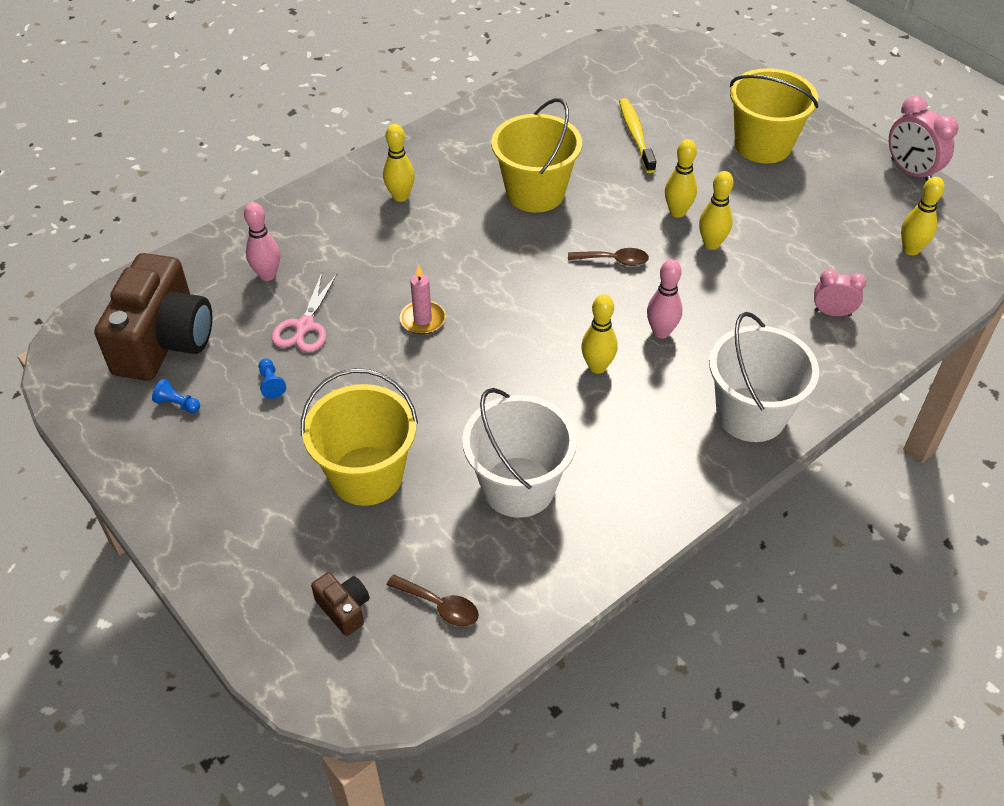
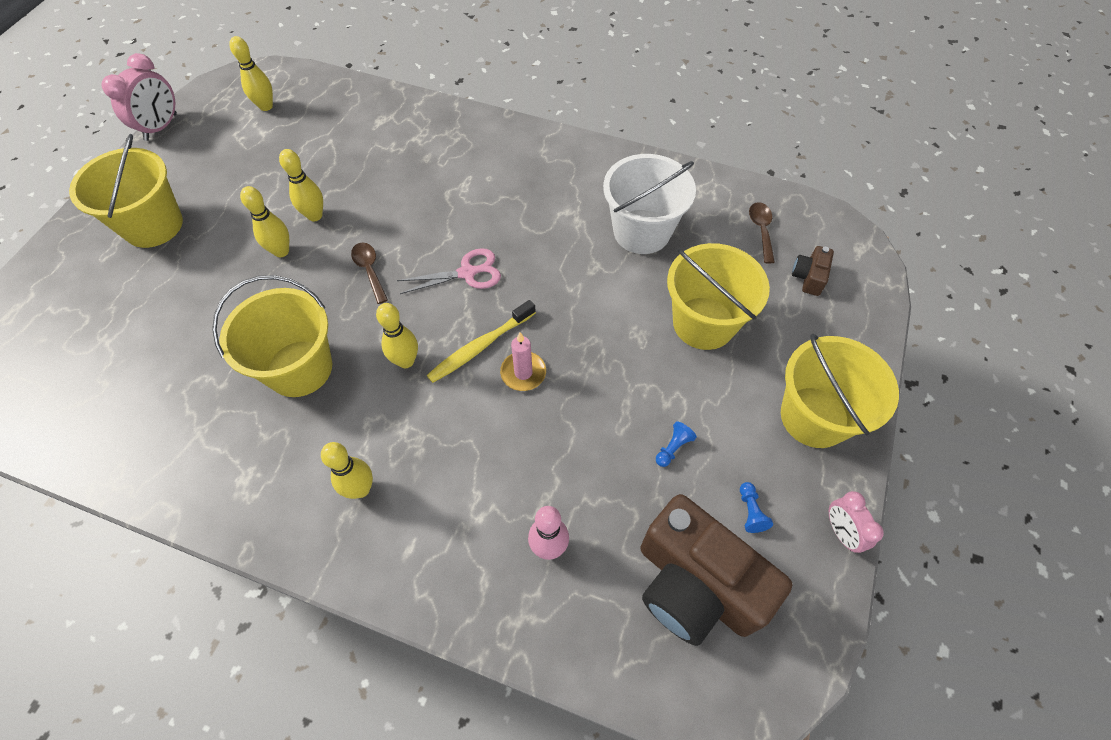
camera: 120 degrees left, 10 degrees up
(164, 341) = (695, 584): brown camera -> brown camera turned 120 degrees counterclockwise
(204, 502) = (814, 417): none -> yellow bucket
(305, 326) = (591, 464): pink scissors -> pink scissors (467, 273)
(597, 367) = (499, 234): yellow bowling pin -> yellow bowling pin (406, 361)
(635, 135) = (169, 324): yellow toothbrush -> yellow toothbrush (480, 347)
(661, 332) = (438, 211): pink bowling pin -> none
(751, 414) = (489, 140): white bucket -> none
(832, 313) = (361, 128): pink clock -> pink clock (841, 532)

